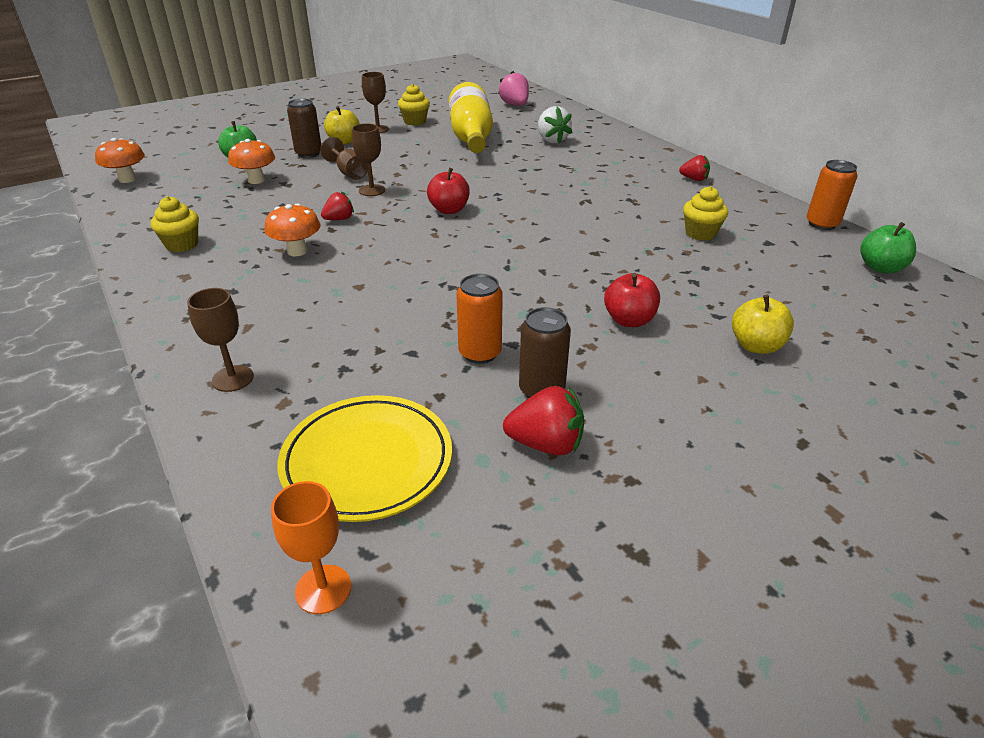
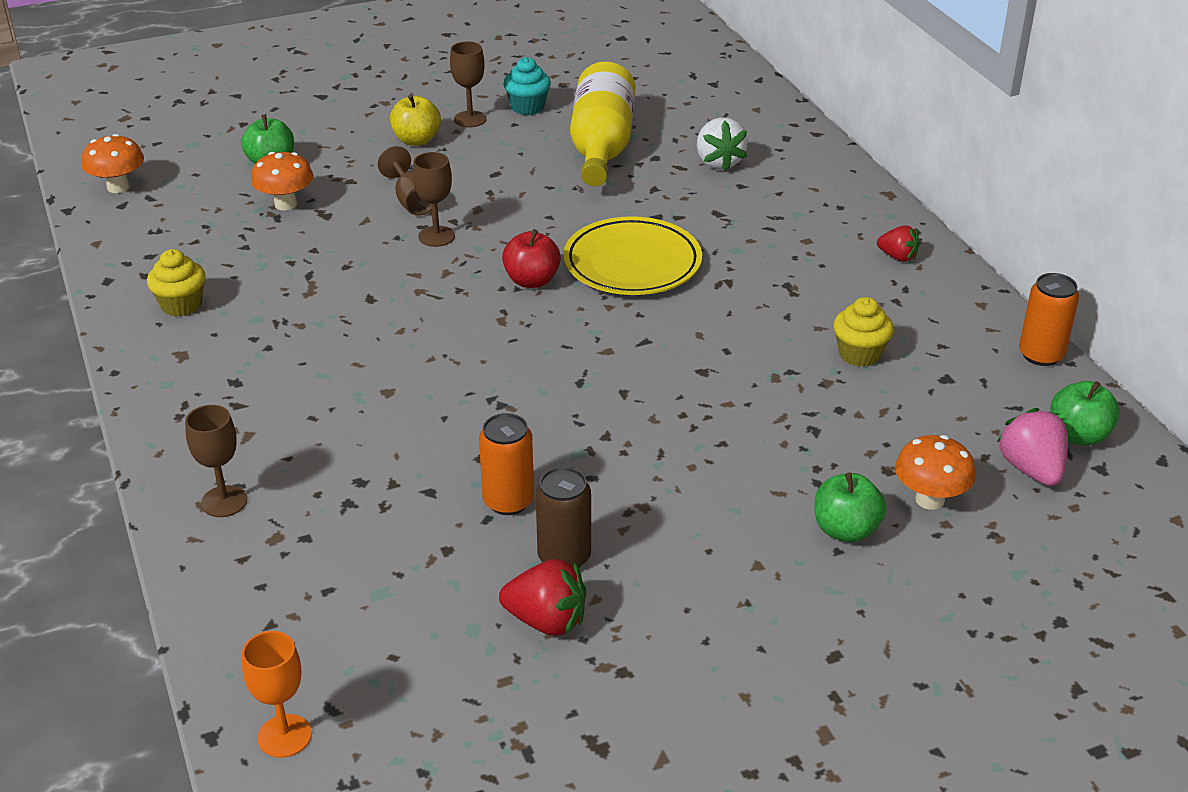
camera: 10 degrees right, 0 degrees up
(297, 251) = (321, 330): orange mushroom -> orange mushroom (929, 499)
(308, 154) = (363, 160): brown can -> none
(339, 219) = (383, 283): red strawberry -> none
(367, 462) = (351, 616): yellow plate -> yellow plate (632, 263)
(415, 121) = (527, 107): yellow cupcake -> turquoise cupcake
(515, 105) = (688, 83): pink strawberry -> pink strawberry (1031, 469)
(629, 320) = (704, 477): red apple -> none
(756, 346) = (845, 530): yellow apple -> green apple

